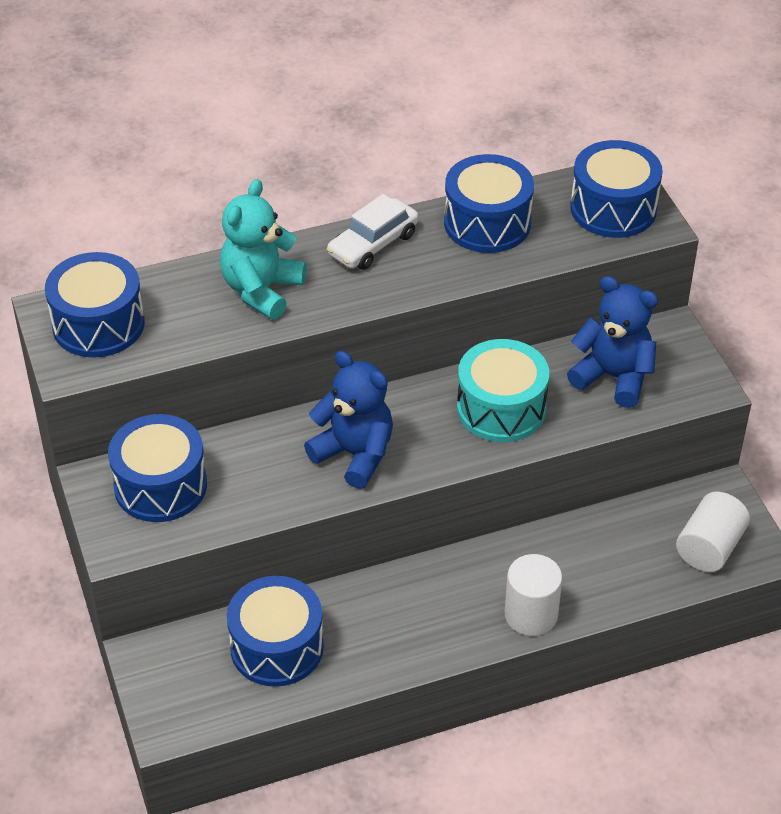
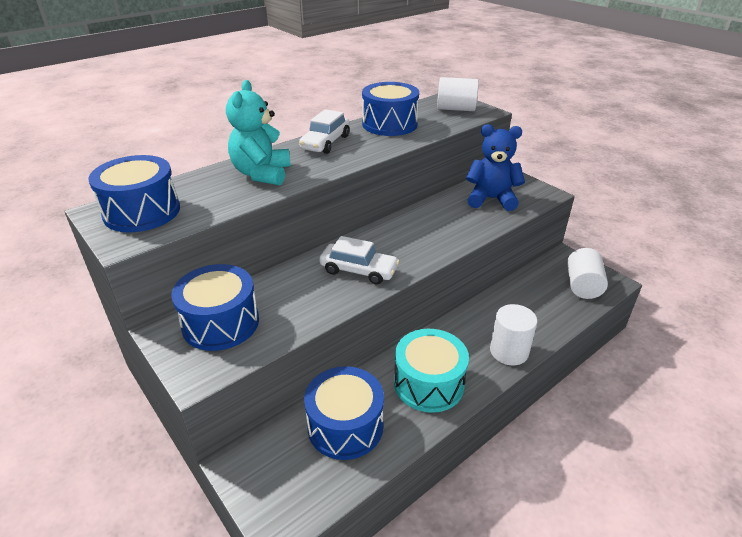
camera: 20 degrees left, 10 degrees down
(355, 454) = (358, 270): blue teddy bear -> white car
(501, 408) = (437, 226): turquoise drum -> turquoise drum (428, 383)
(613, 208) = (456, 109): blue drum -> white cylinder

